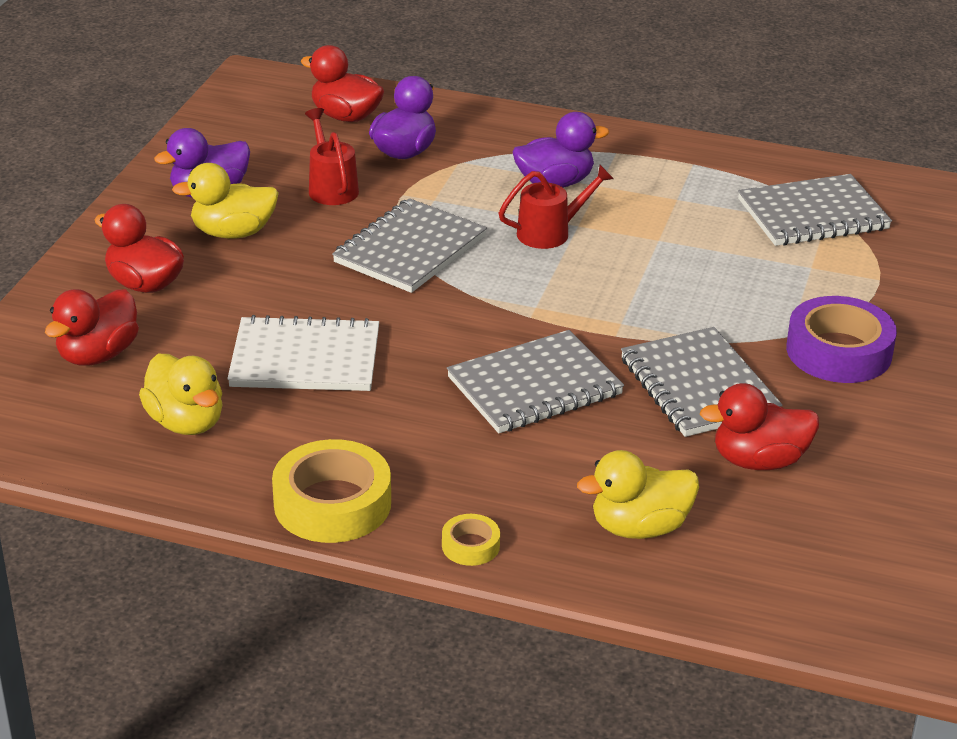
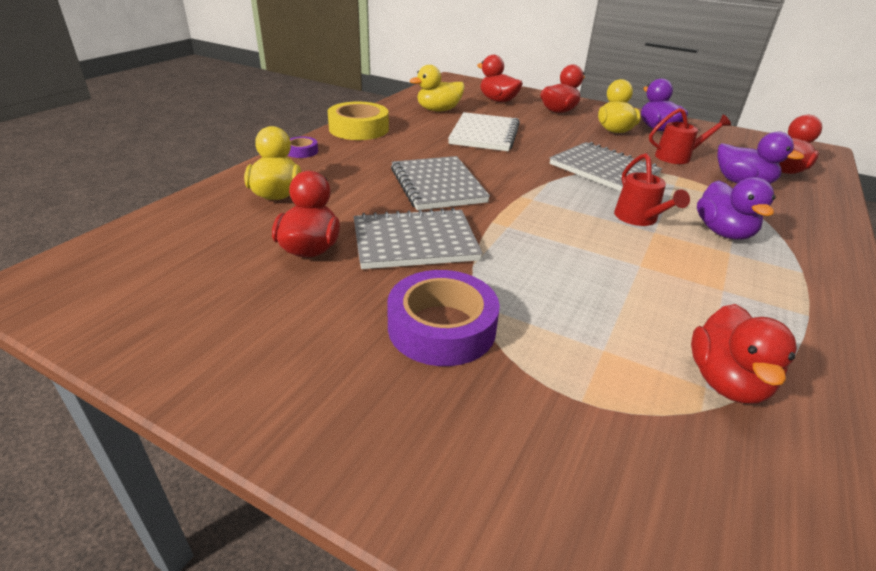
camera: 100 degrees right, 0 degrees up
(470, 546) = (302, 151): yellow tape -> purple tape
(813, 215) = (726, 381): grey notebook -> red duck

